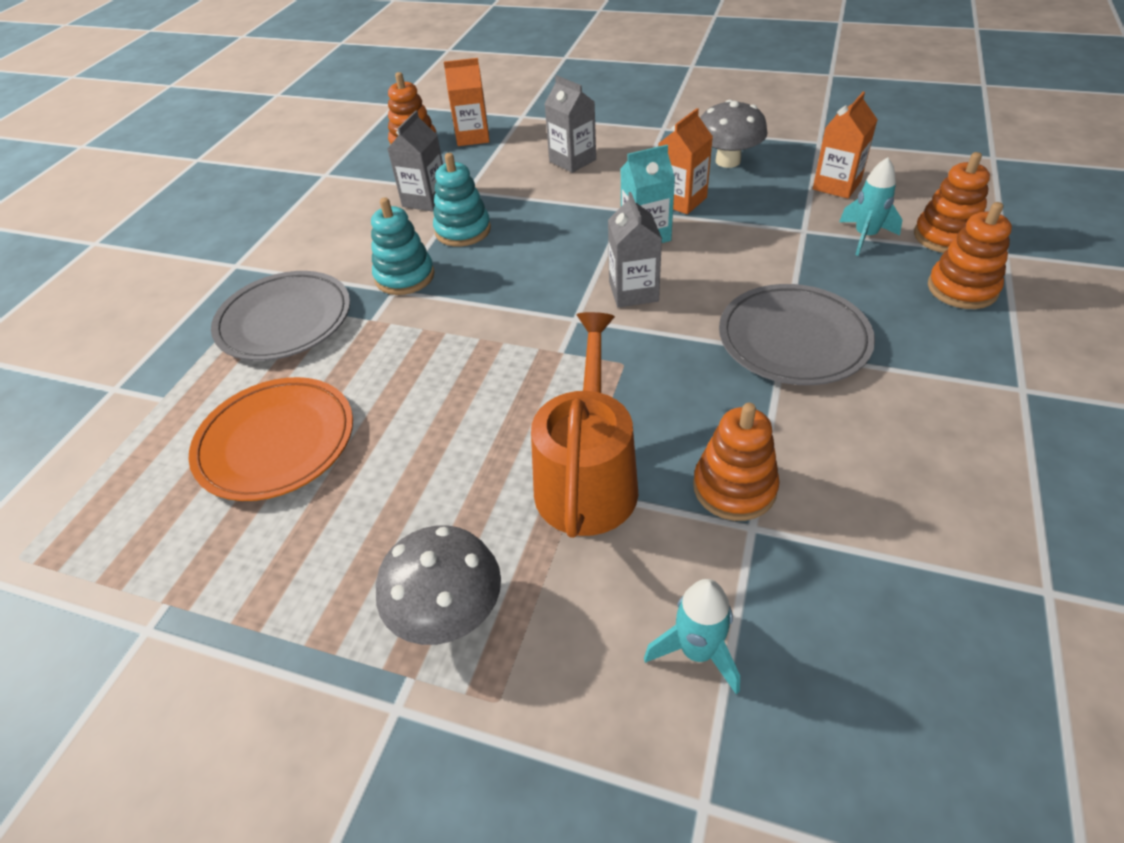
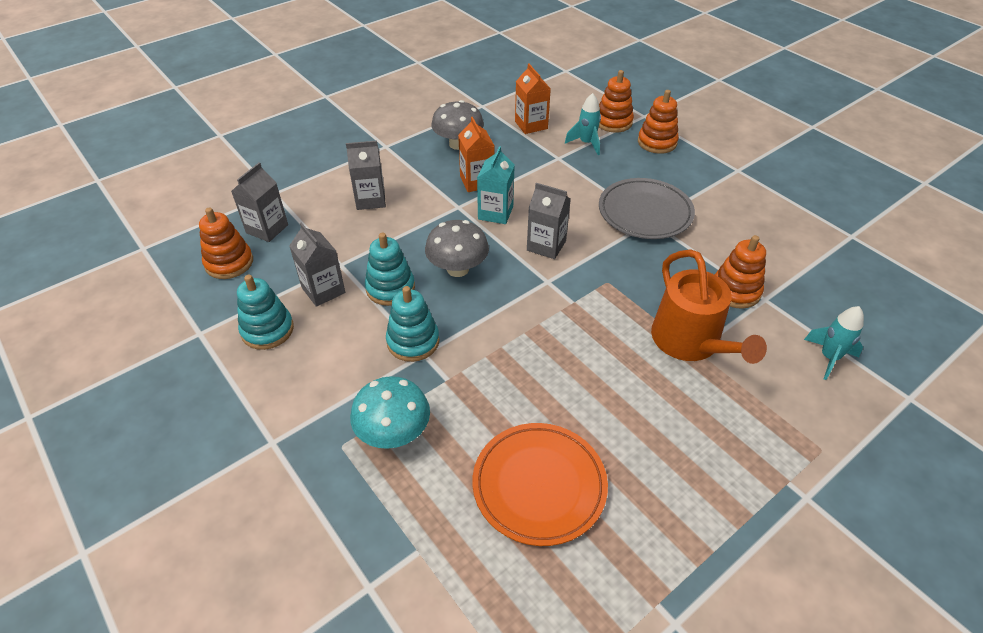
camera: 60 degrees left, 0 degrees up
(284, 321) = (394, 433): grey plate -> turquoise mushroom
(354, 200) = (267, 330): none -> turquoise stacking toy
(448, 612) = (752, 446): grey mushroom -> grey mushroom (458, 269)
(473, 137) = (267, 229): orange carton -> grey carton
(587, 479) = (690, 342): orange watering can -> orange watering can turned 150 degrees counterclockwise

